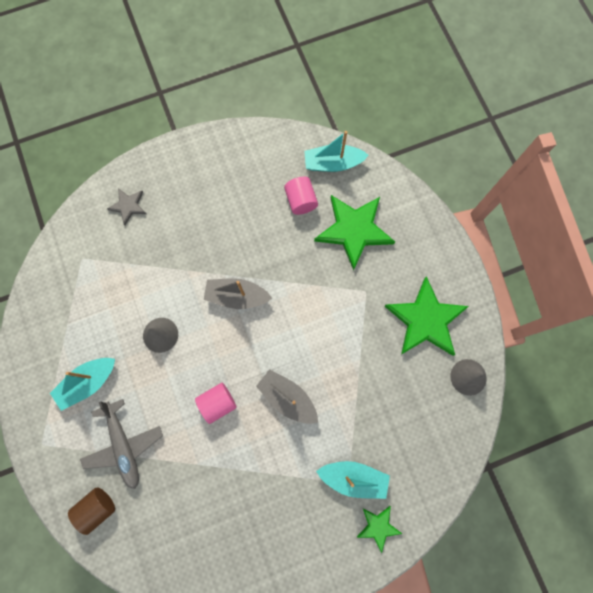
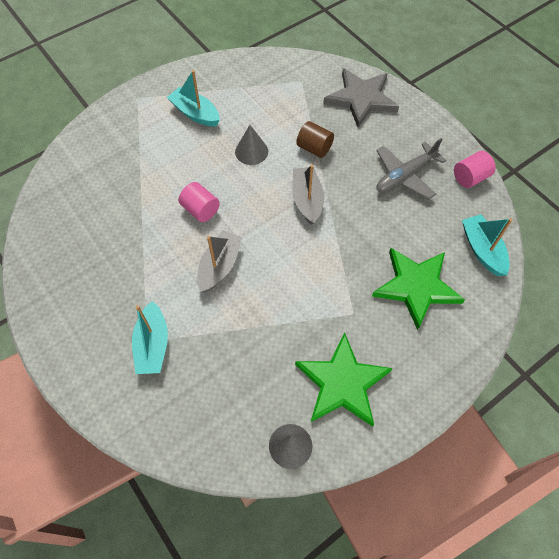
camera: 75 degrees right, 15 degrees down
(97, 507) = (92, 147): brown cylinder -> brown cylinder (314, 148)
(124, 445) = (148, 151): grey plane -> grey plane (405, 176)
(128, 206) = (361, 99): grey star -> grey star, size x2.00
(301, 201) = (427, 230): pink cylinder -> pink cylinder (470, 177)
(378, 526) = (107, 380): green star -> none

